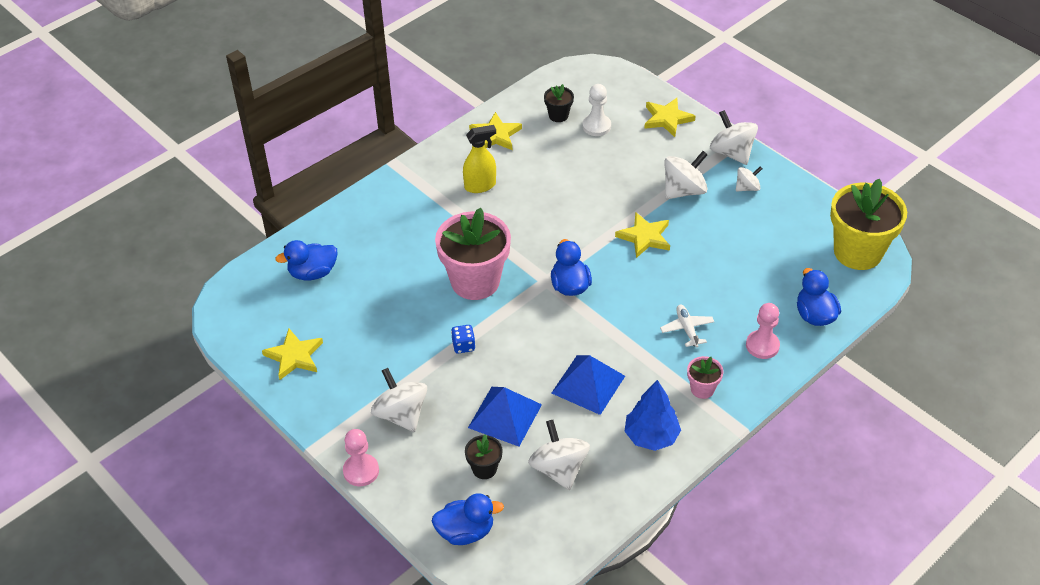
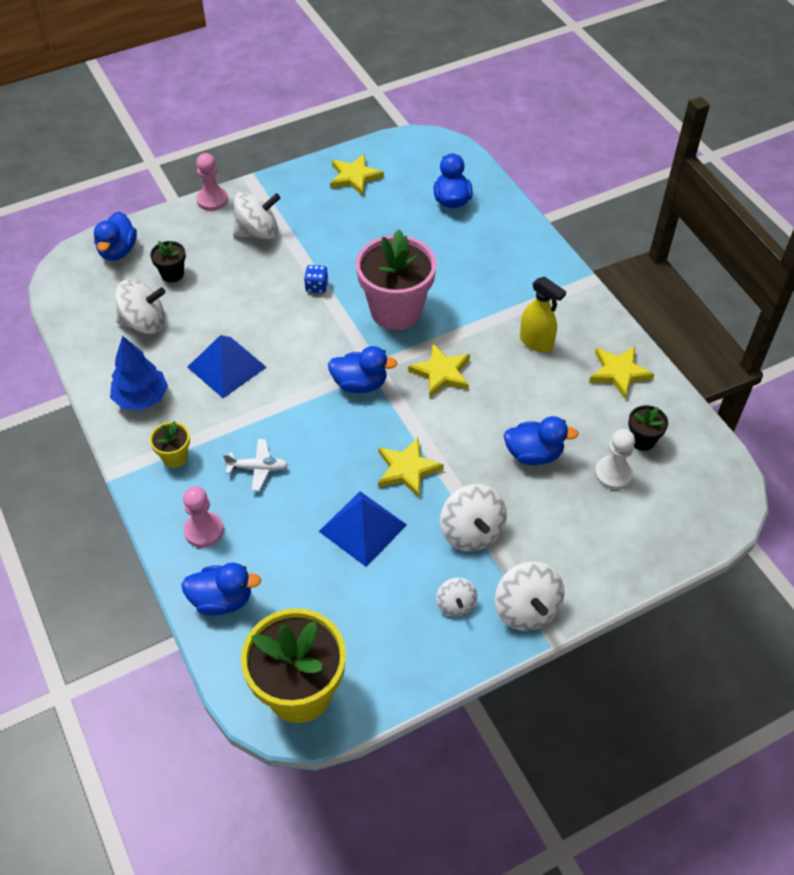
camera: 105 degrees right, 5 degrees up
(480, 186) = (536, 342): yellow spray bottle -> yellow spray bottle turned 45 degrees counterclockwise
(505, 416) = (221, 299): blue pyramid -> blue pyramid (362, 528)
(597, 169) = (534, 454): none -> blue duck
(667, 119) = (611, 555): yellow star -> yellow star (441, 373)
(702, 389) = (175, 457): pink flower pot -> yellow flower pot
(731, 153) = (526, 609): white spinning top -> white spinning top turned 90 degrees clockwise

